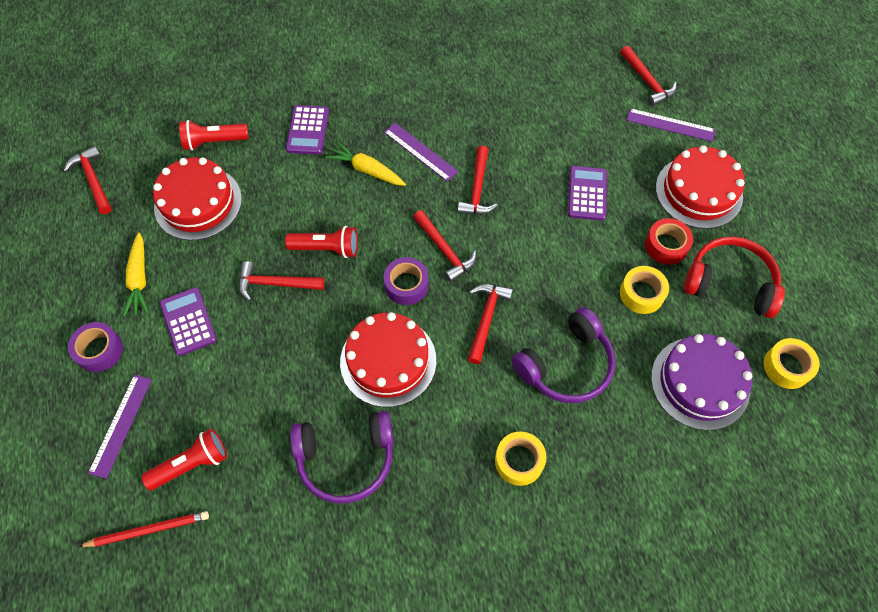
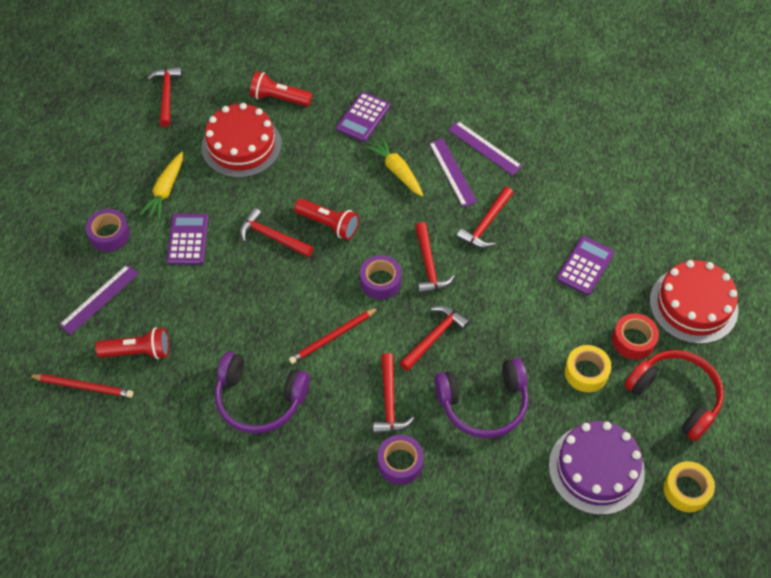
camera: 25 degrees right, 5 degrees down
(388, 361) = (333, 337): red cake -> red pencil
(519, 461) = (400, 463): yellow tape -> purple tape
(647, 81) = (702, 186): red hammer -> red hammer (389, 402)
(670, 125) = (701, 234): purple ruler -> purple ruler (484, 147)

